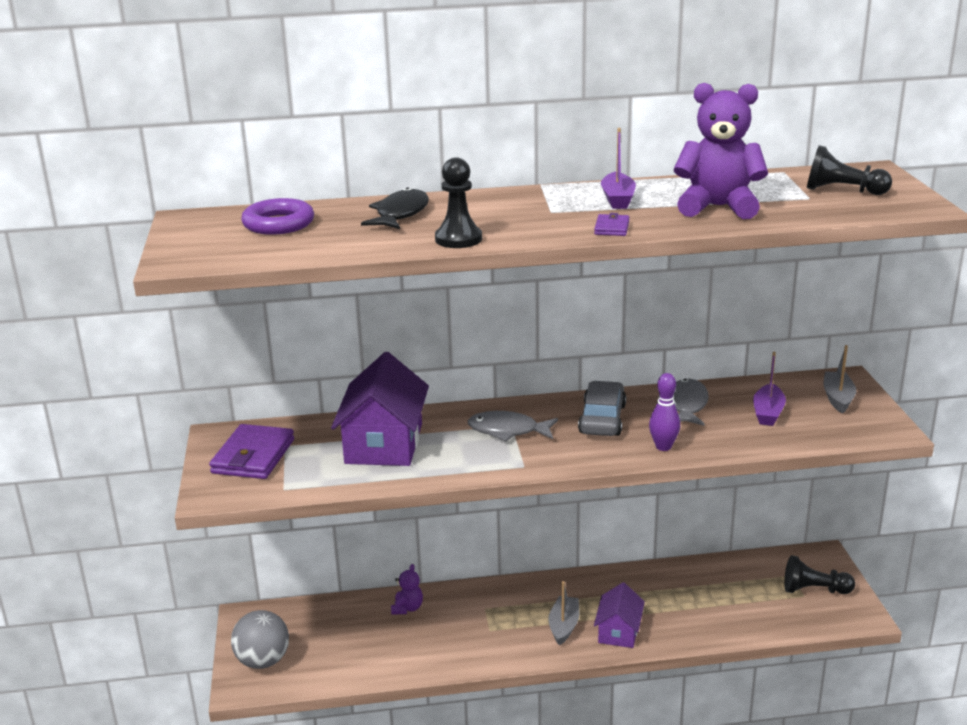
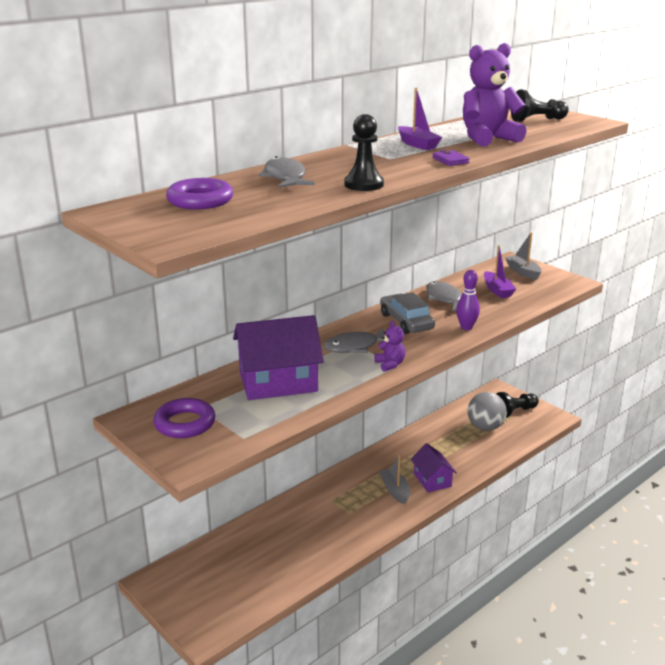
camera: 35 degrees left, 0 degrees up
(253, 456) = (185, 423): purple wallet -> purple ring
(263, 661) = (203, 607): grey ball -> grey ball (485, 427)
(384, 443) = (278, 382): purple house -> purple house turned 75 degrees counterclockwise
(400, 214) = (285, 178): black fish -> grey fish
(407, 608) = (276, 522): purple teddy bear -> purple teddy bear (390, 364)

